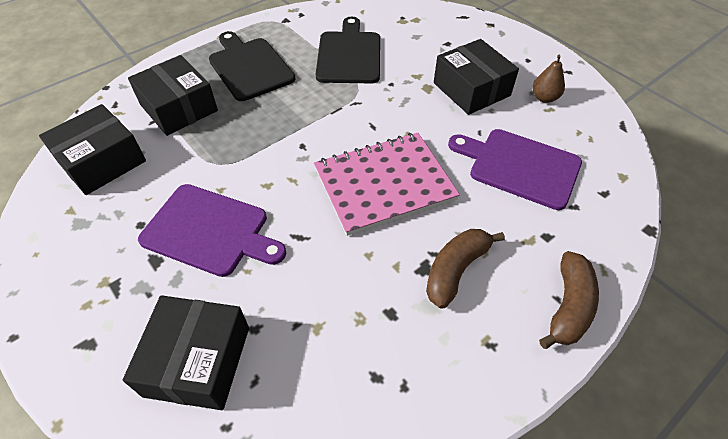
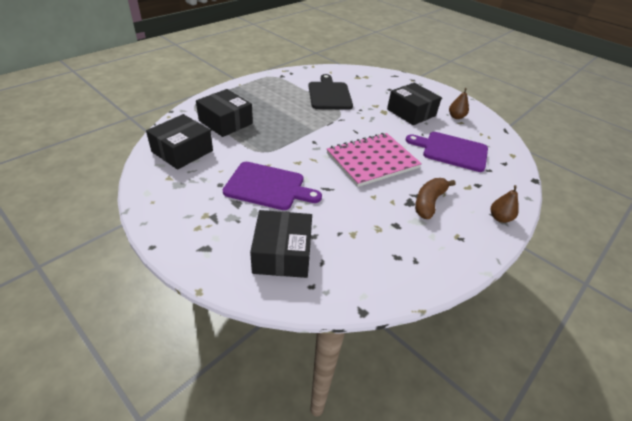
camera: 10 degrees left, 10 degrees down
(249, 67) = (266, 100): black cutting board -> none
(568, 306) = (499, 218): brown banana -> brown pear

